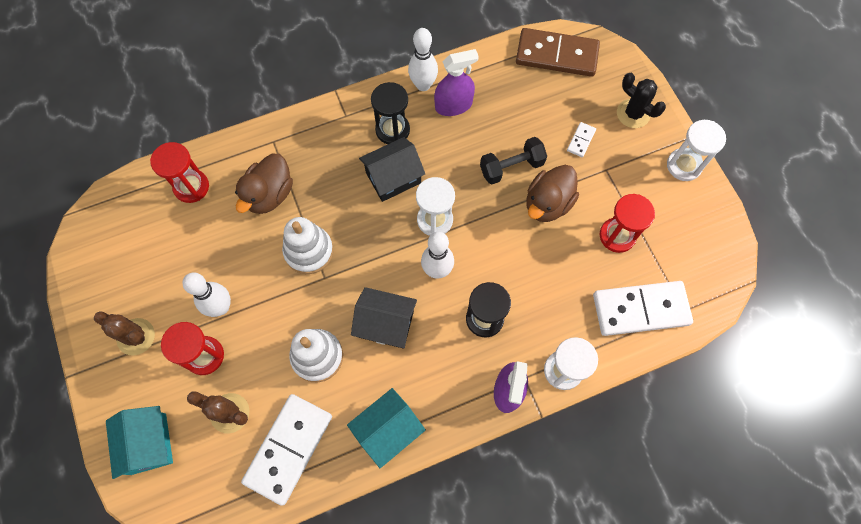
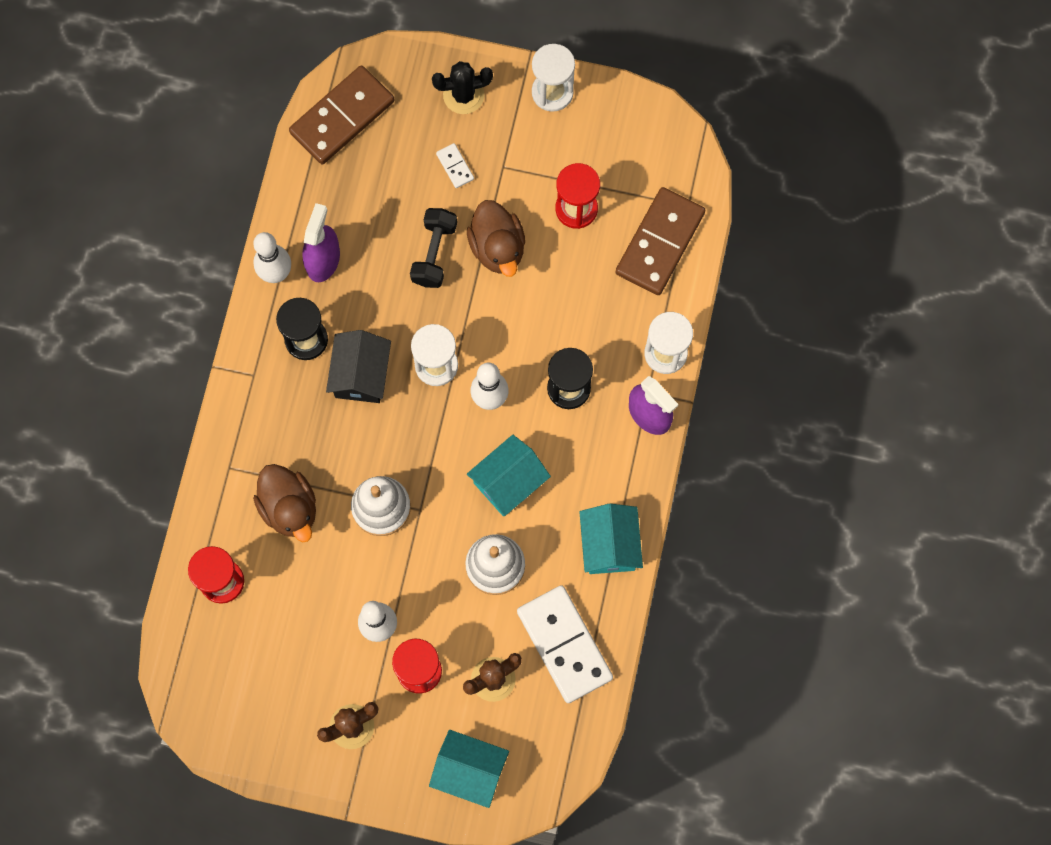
camera: 55 degrees left, 5 degrees up
(386, 324) = (508, 482): black house -> turquoise house
(640, 309) = (659, 243): white domino -> brown domino

